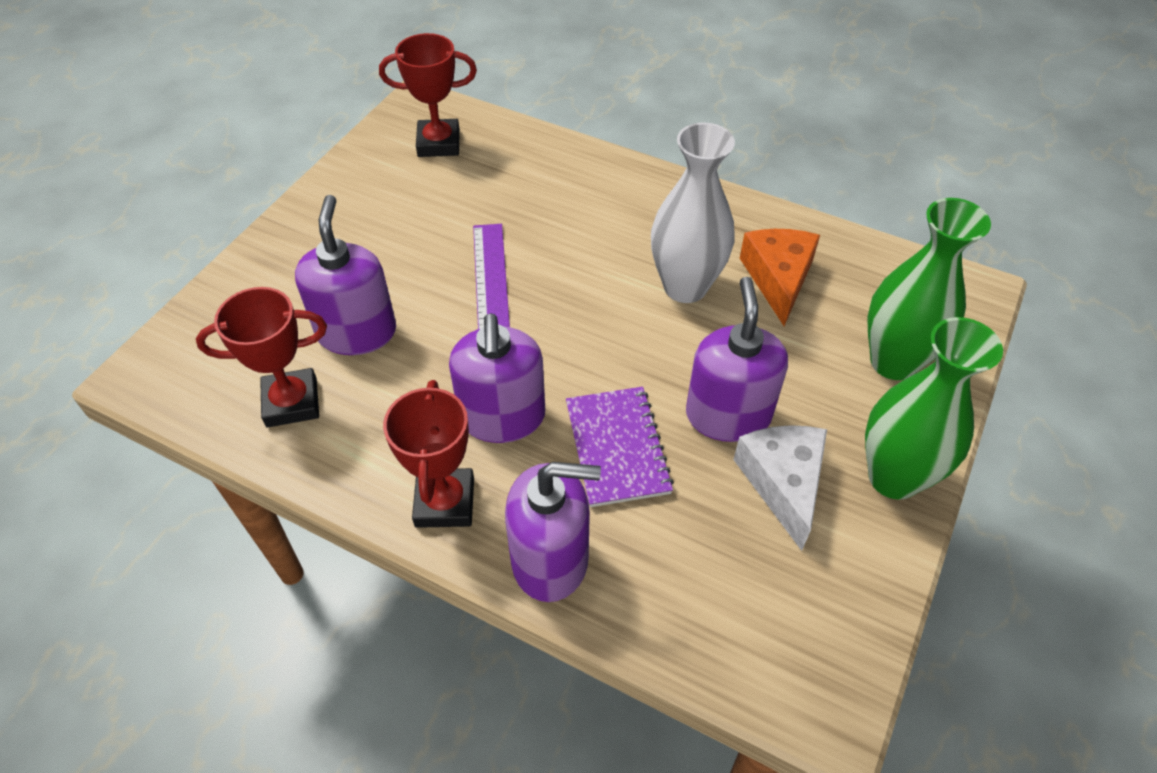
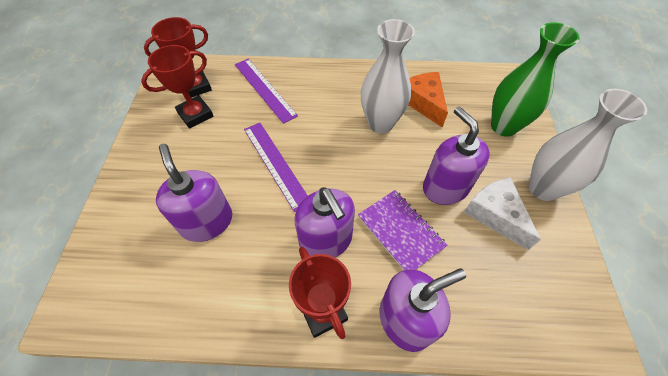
camera: 25 degrees left, 5 degrees up
(292, 402) = (188, 287): red trophy -> red trophy (195, 115)
(536, 178) = (264, 89): none -> purple ruler
(893, 477) = (543, 188): green vase -> white vase

